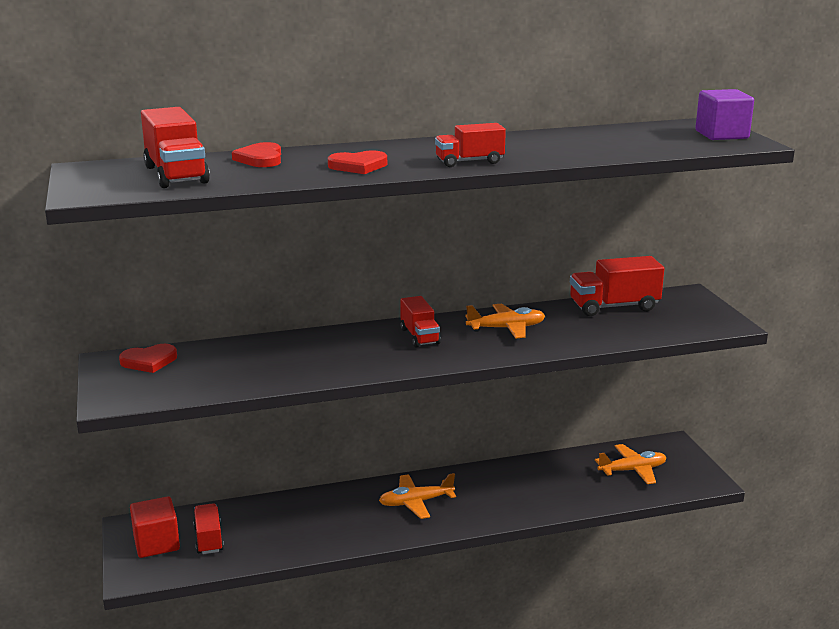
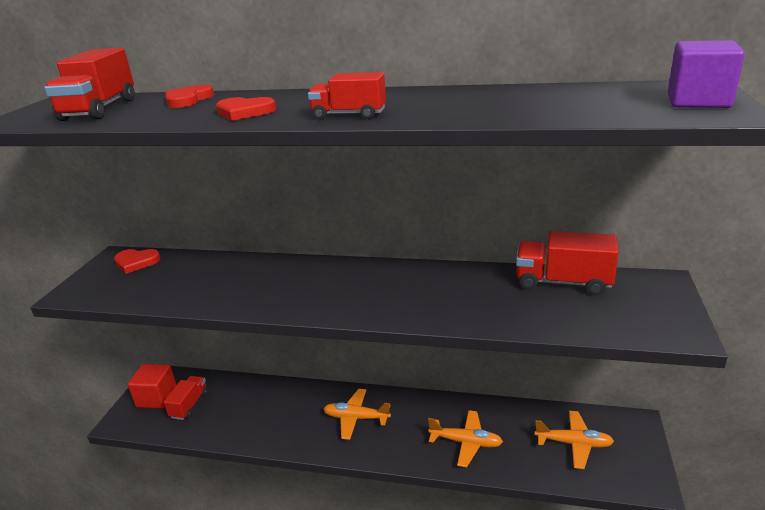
camera: 30 degrees right, 5 degrees up
(419, 336) = (348, 280): red truck -> none
(506, 328) = (432, 287): orange plane -> orange plane (466, 442)

